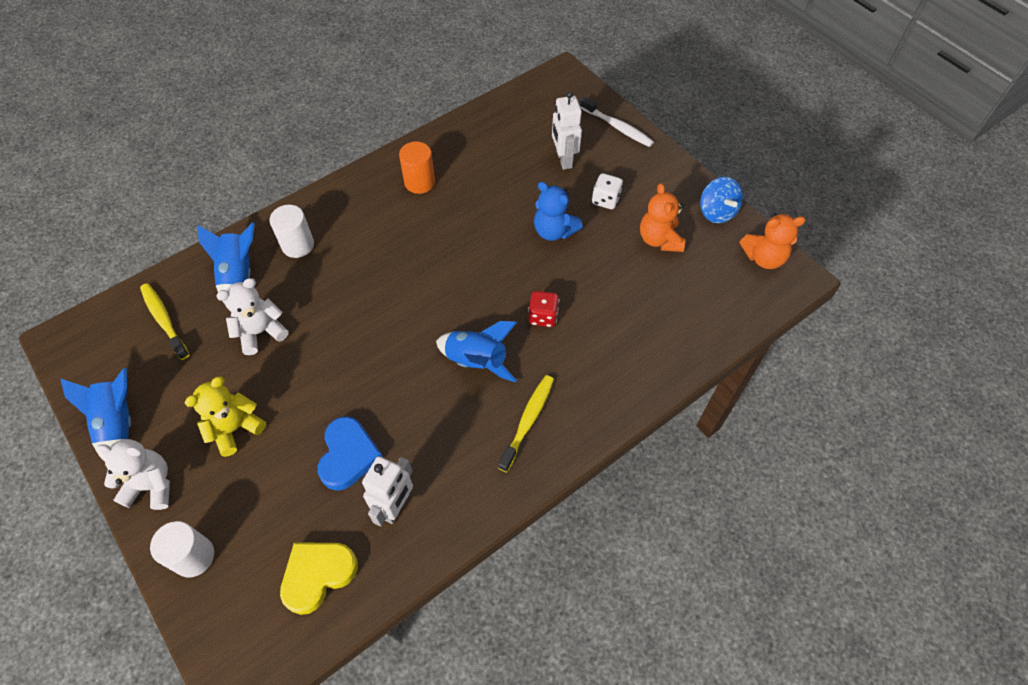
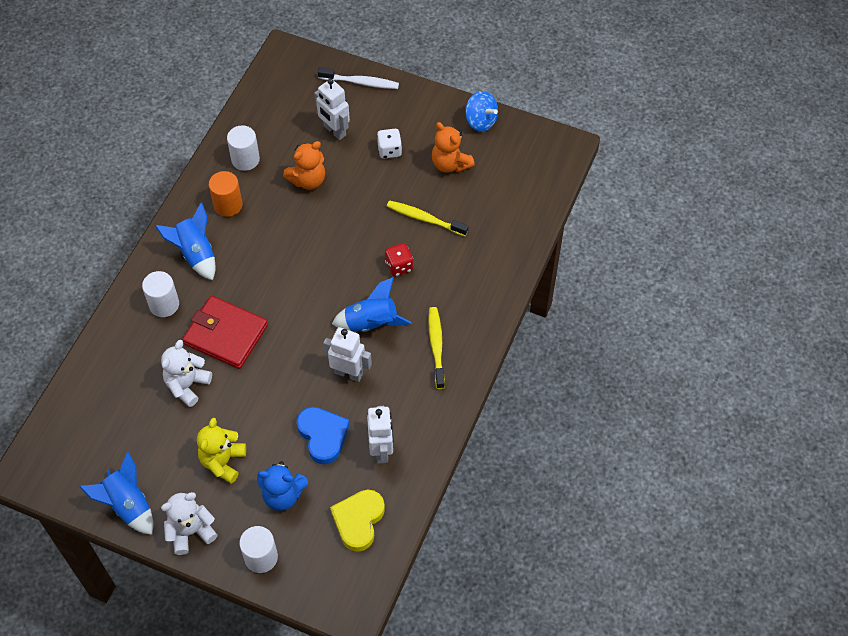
camera: 30 degrees left, 0 degrees up
(164, 320) = (99, 415): yellow toothbrush -> yellow toothbrush (424, 219)
(238, 275) = (133, 352): blue rocket -> blue rocket (195, 254)
(331, 301) = (225, 334): none -> red wallet
(419, 401) = (348, 373): none -> white robot
(464, 149) = (245, 159): none -> white cylinder
(554, 231) = (365, 195): blue teddy bear -> blue teddy bear (283, 495)
(763, 258) = (535, 142): orange teddy bear -> orange teddy bear (308, 180)

